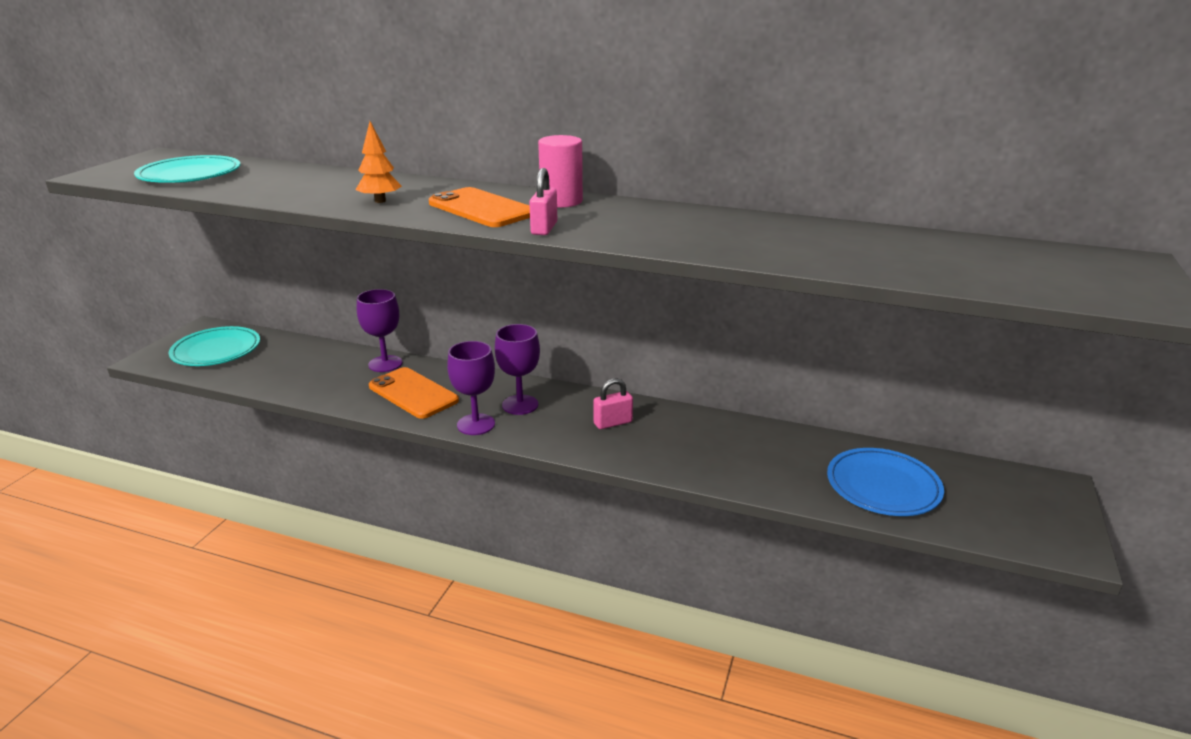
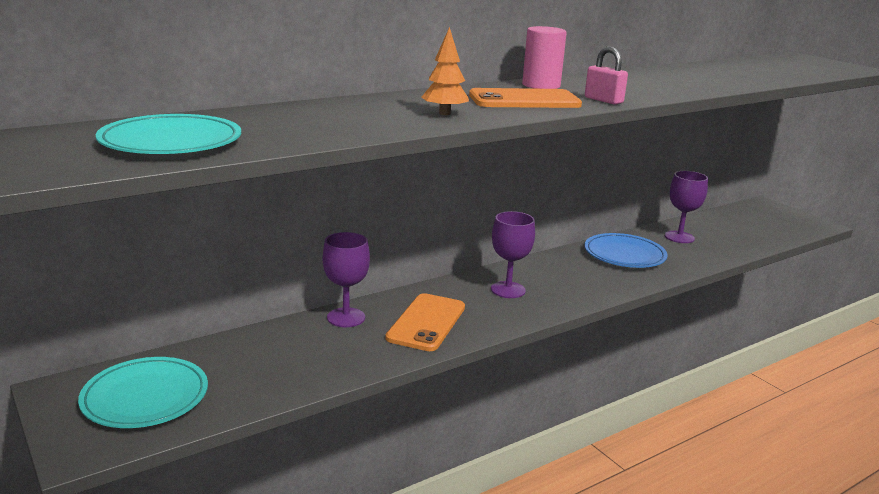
camera: 55 degrees left, 5 degrees down
(413, 393) = (426, 322): orange phone -> orange phone turned 60 degrees counterclockwise
(476, 424) = (518, 315): purple goblet -> purple goblet (679, 237)
(613, 423) = (577, 271): pink padlock -> none
(883, 486) = (732, 235): blue plate -> blue plate (624, 255)

